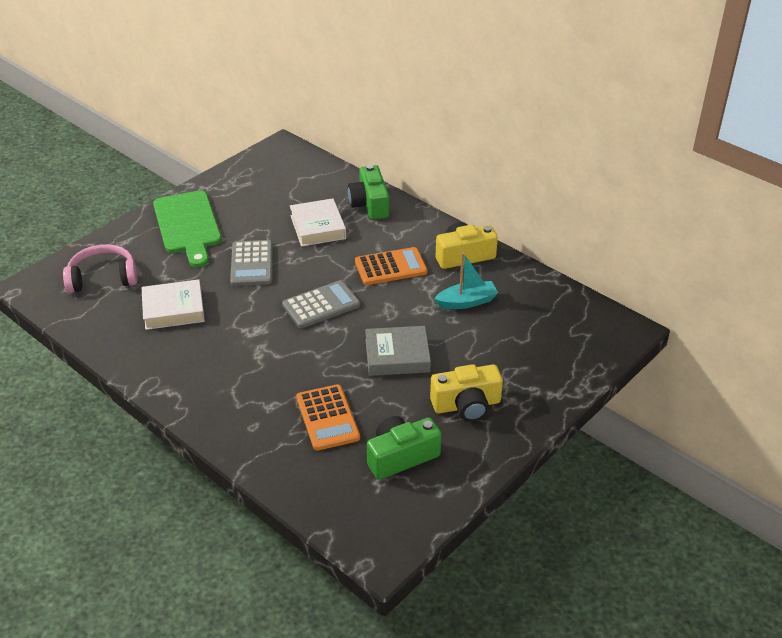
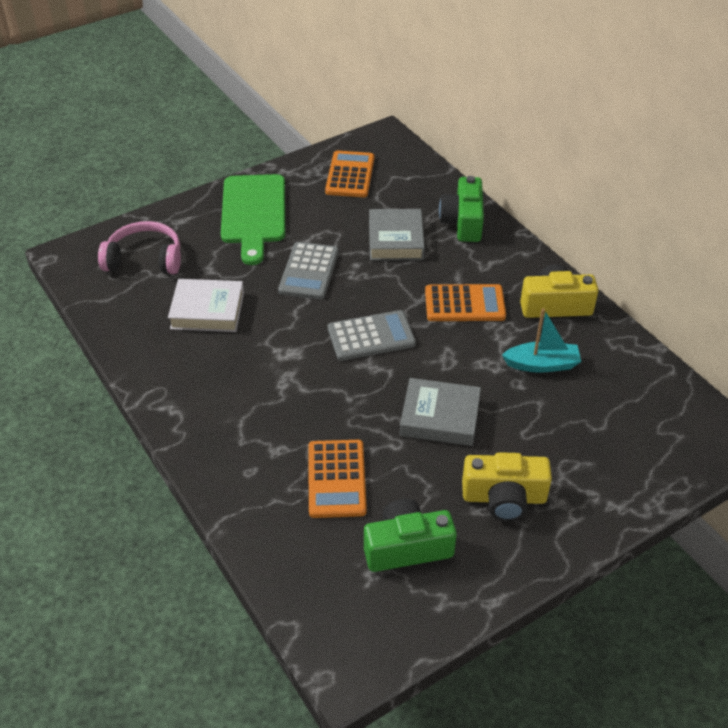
camera: 15 degrees right, 5 degrees up
(262, 182) = (350, 175): none -> orange calculator
(318, 227) = (396, 240): white book -> grey book

